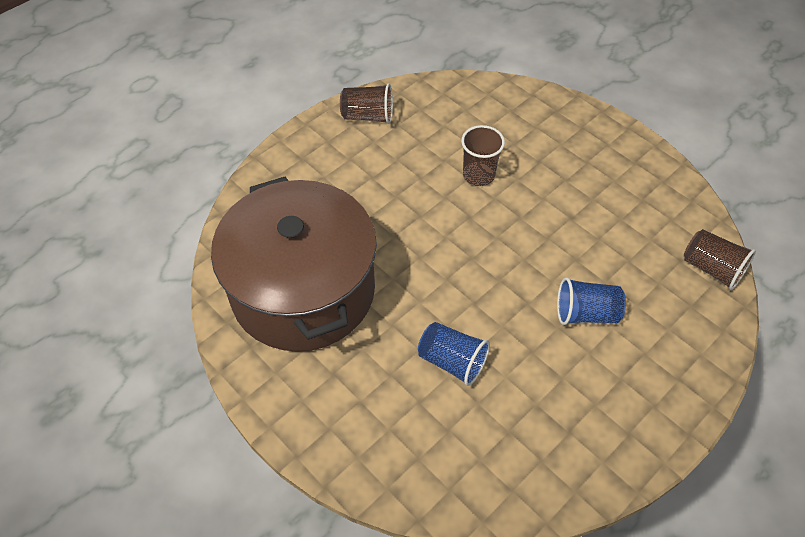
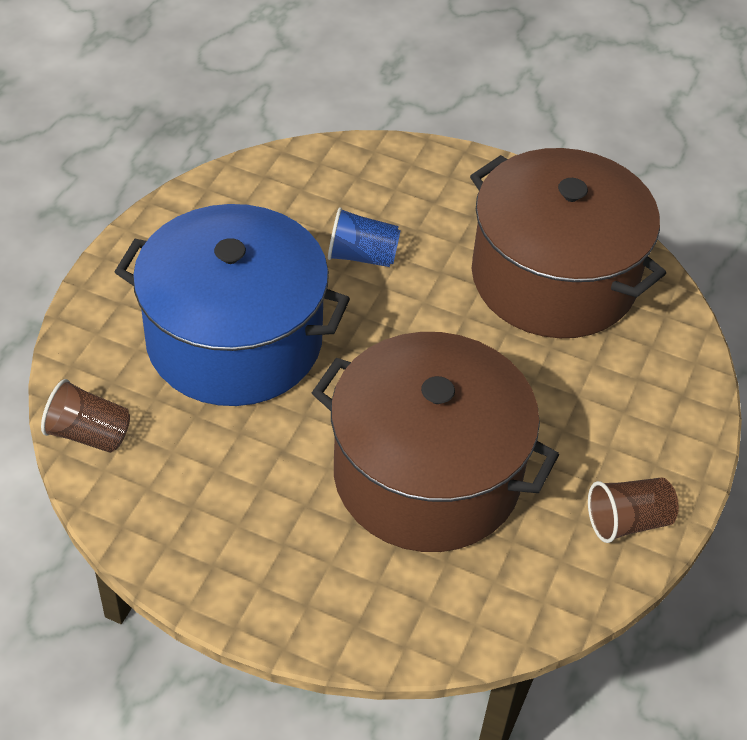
camera: 155 degrees right, 5 degrees down
(478, 175) = (427, 475): brown cup -> brown pot
(586, 313) = (234, 339): blue cup -> blue pot

